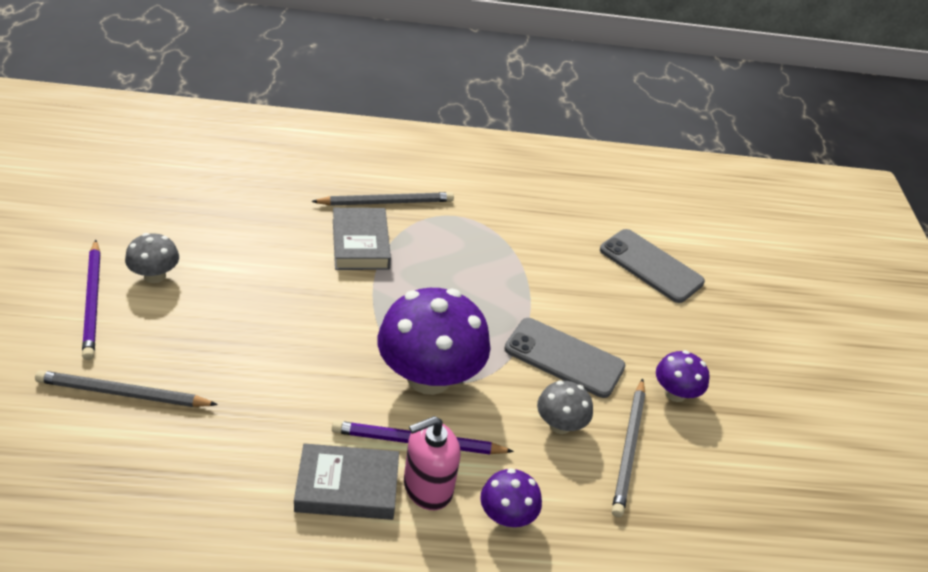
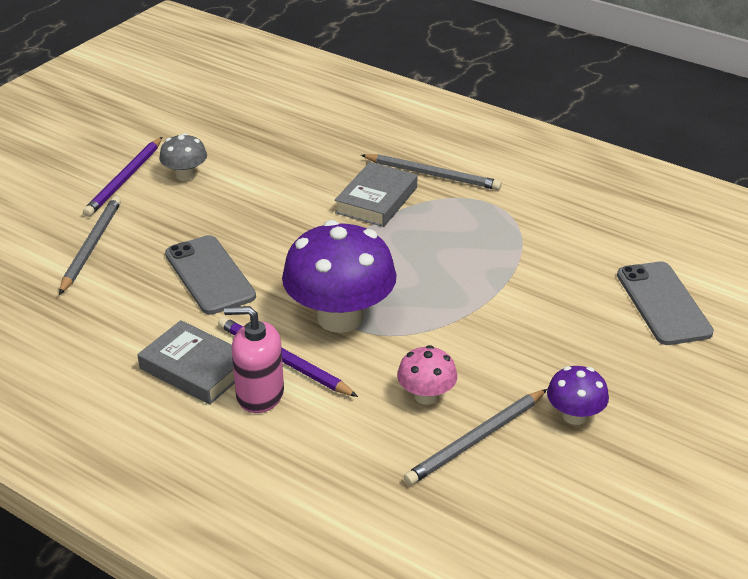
camera: 40 degrees right, 5 degrees down
(123, 393) = (91, 246): grey pencil -> grey pencil turned 60 degrees clockwise
(506, 516) = (307, 442): purple mushroom -> none
(560, 424) = (426, 396): grey mushroom -> pink mushroom
(564, 358) = (484, 347): grey phone -> grey phone (209, 275)

